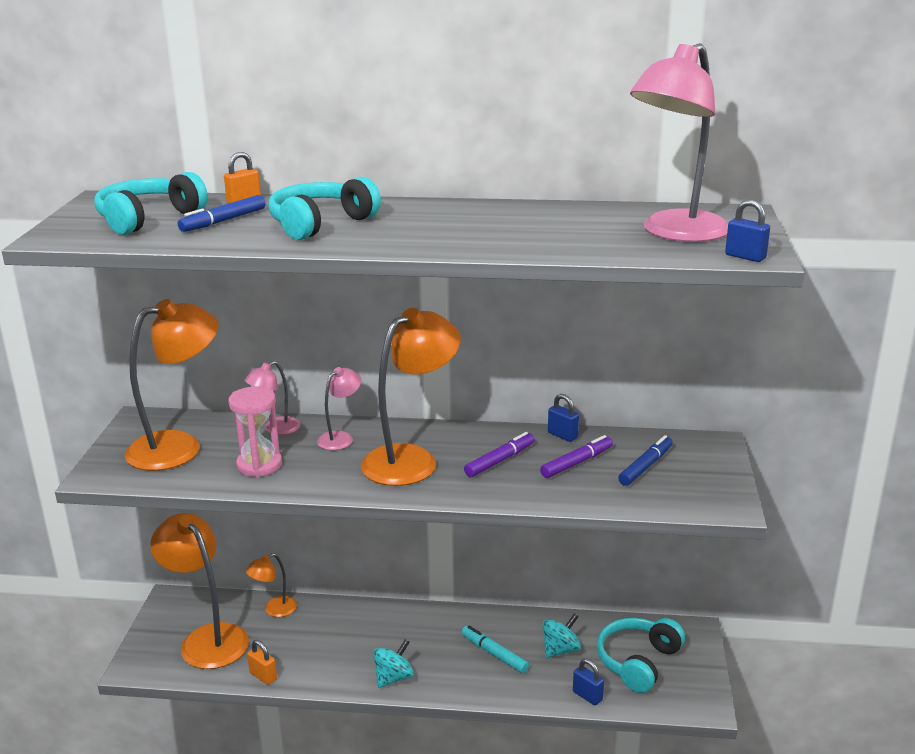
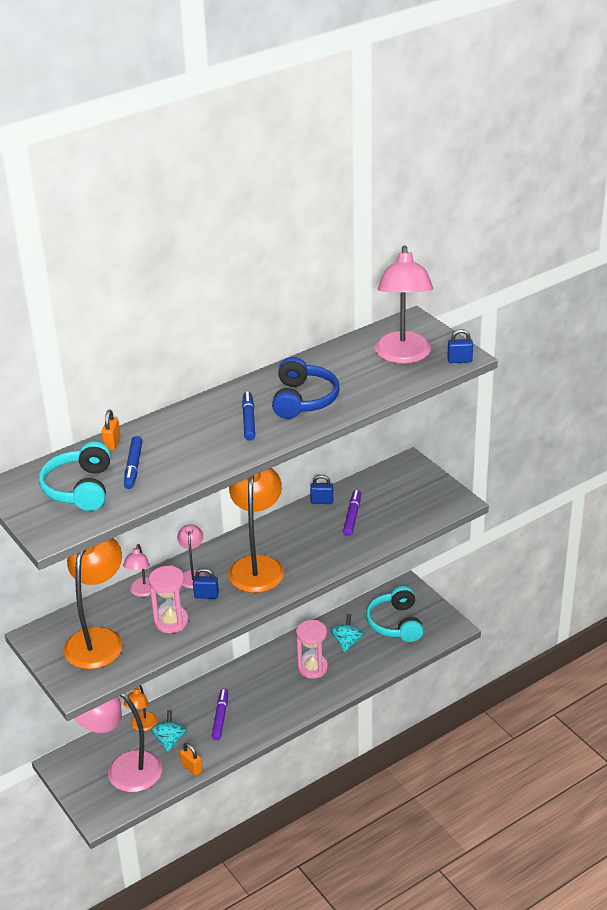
camera: 40 degrees left, 10 degrees up
(207, 638) = (123, 770): orange lamp -> pink lamp
(263, 676) = (191, 768): orange padlock -> orange padlock turned 45 degrees clockwise
(320, 224) = (198, 440): turquoise headphones -> none
(393, 678) = (272, 718): turquoise spinning top -> turquoise spinning top (170, 740)
(488, 230) = (303, 400): none -> blue headphones
(494, 654) = (312, 668): turquoise marker -> pink hourglass
(500, 460) = (309, 538): purple marker -> purple marker (220, 717)
(587, 696) = (390, 660): blue padlock -> blue padlock (206, 595)
(646, 466) = (391, 498): blue marker -> blue marker (249, 420)

